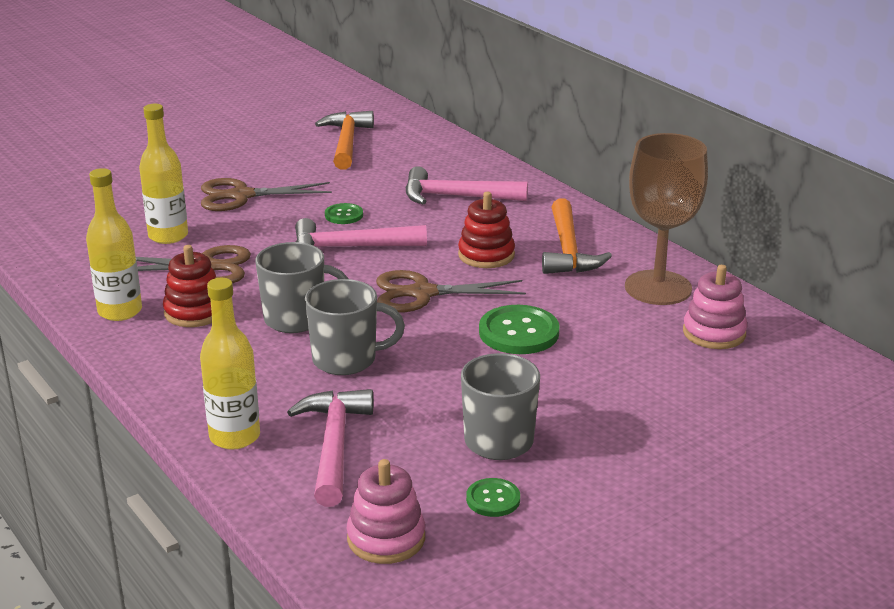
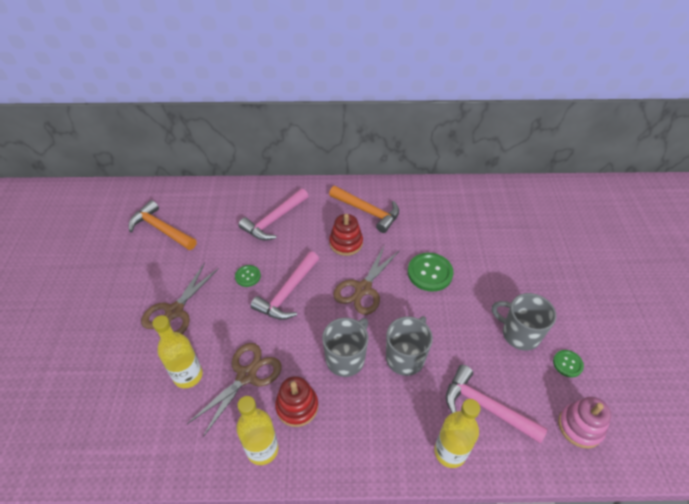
camera: 55 degrees left, 20 degrees up
(658, 288) = (427, 203): brown goblet -> none
(714, 333) = (478, 209): pink stacking toy -> none

